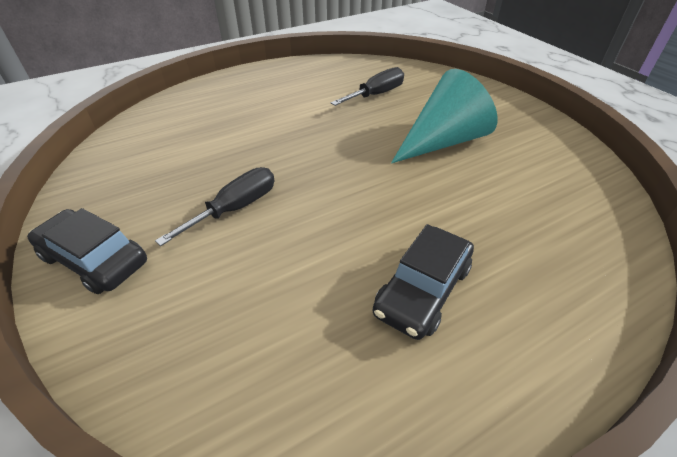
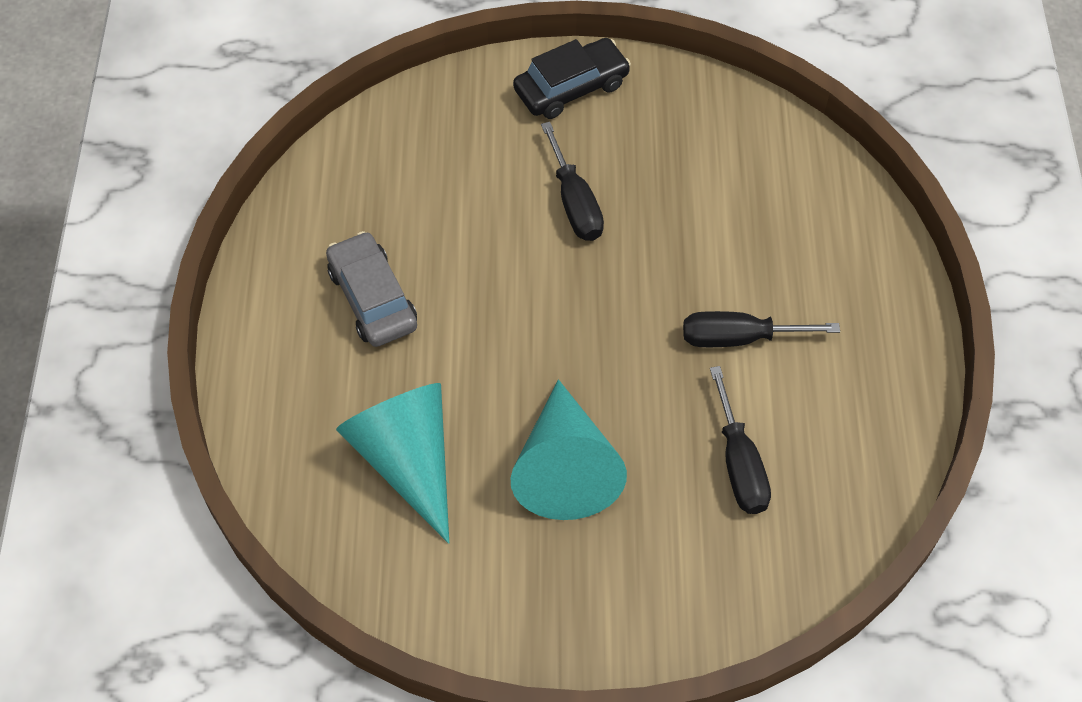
camera: 120 degrees right, 15 degrees up
(300, 113) = (738, 338): none -> black screwdriver
(422, 290) = (373, 298): black car -> grey car
(519, 203) = (407, 460): none -> turquoise cone

